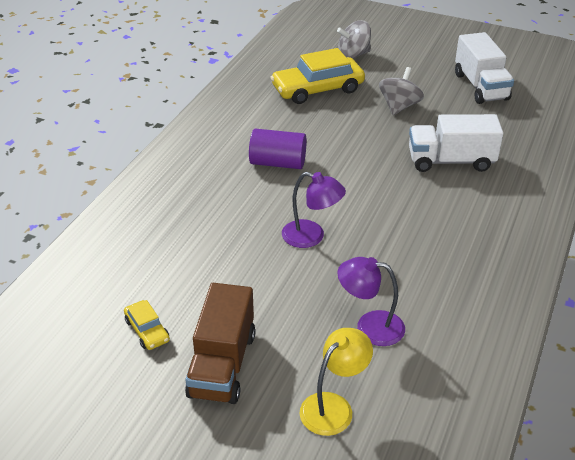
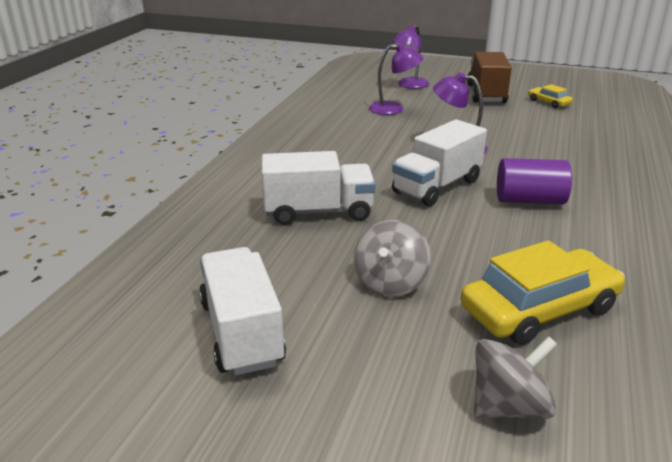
camera: 175 degrees right, 10 degrees down
(333, 406) = (409, 85): yellow lamp -> purple lamp
(349, 182) = (437, 186): none -> white truck

